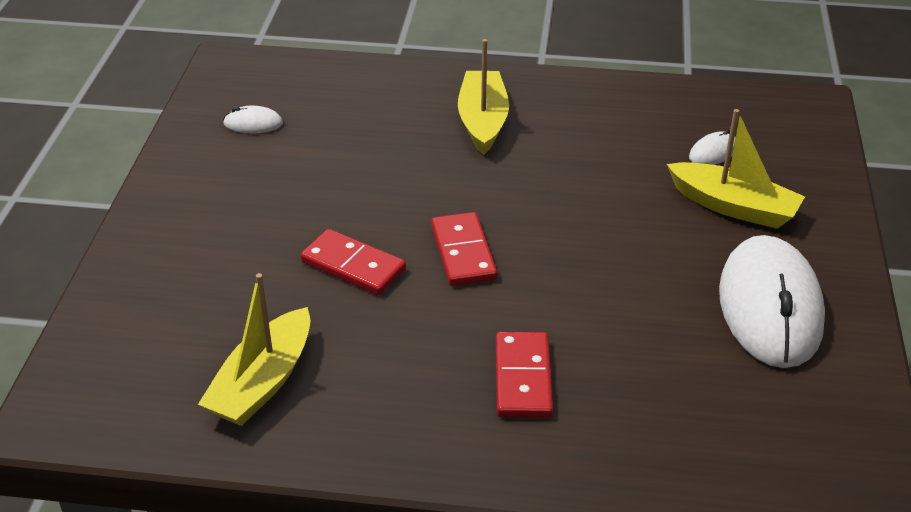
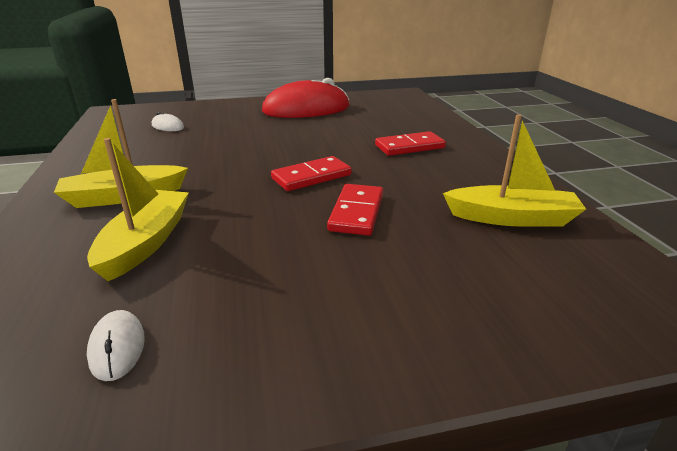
camera: 110 degrees left, 10 degrees down
(734, 207) = (225, 119): yellow boat -> yellow boat (146, 242)
(770, 307) = (306, 109): white mouse -> red mouse

